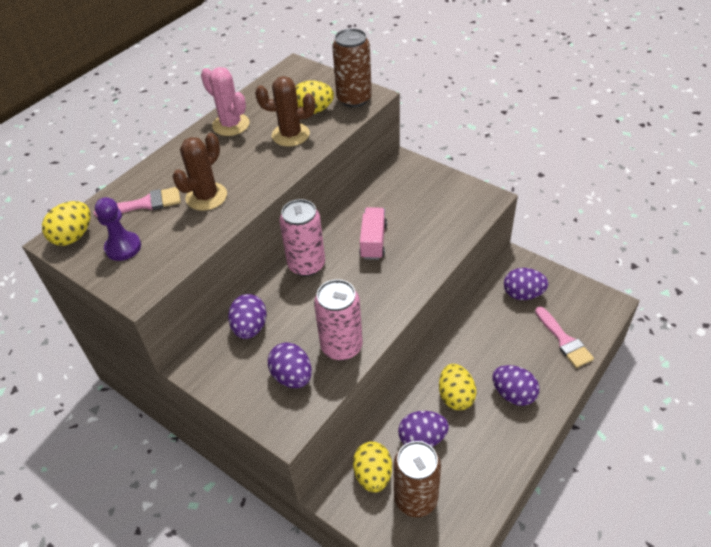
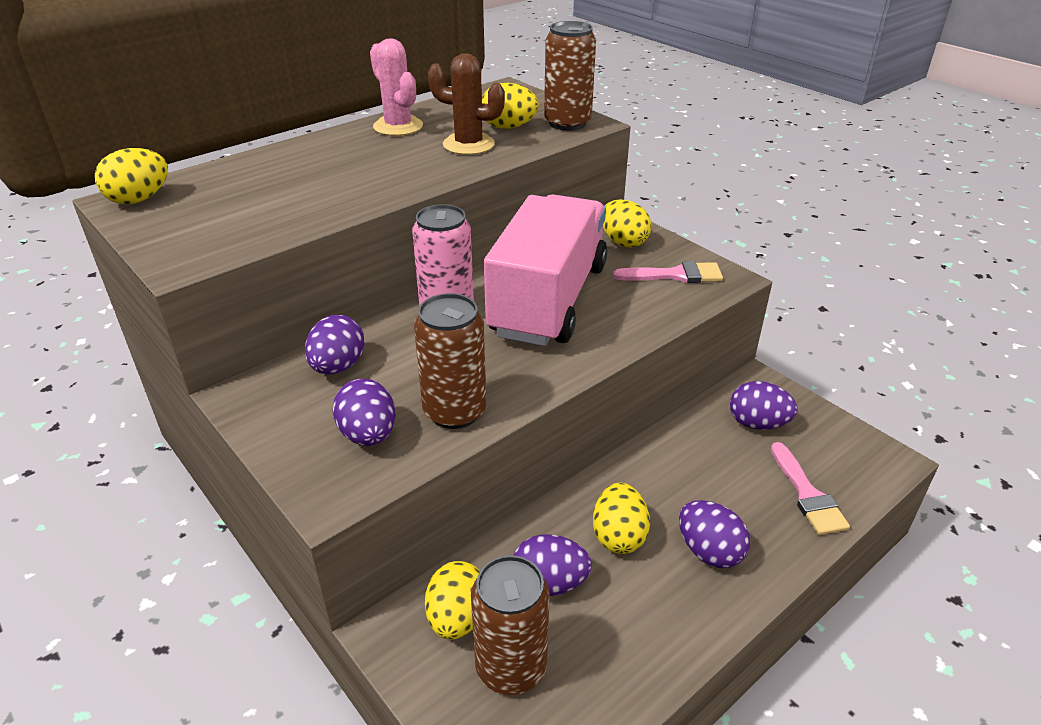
camera: 10 degrees right, 10 degrees down
(123, 247) = (192, 218): purple pawn -> none
(145, 204) = (247, 182): pink brush -> pink brush (675, 275)
(206, 197) = (328, 186): brown cactus -> none
(341, 346) = (454, 411): pink can -> brown can
(373, 241) = (549, 300): pink truck -> pink truck, size x2.29
(409, 179) = (623, 242): none -> yellow egg

